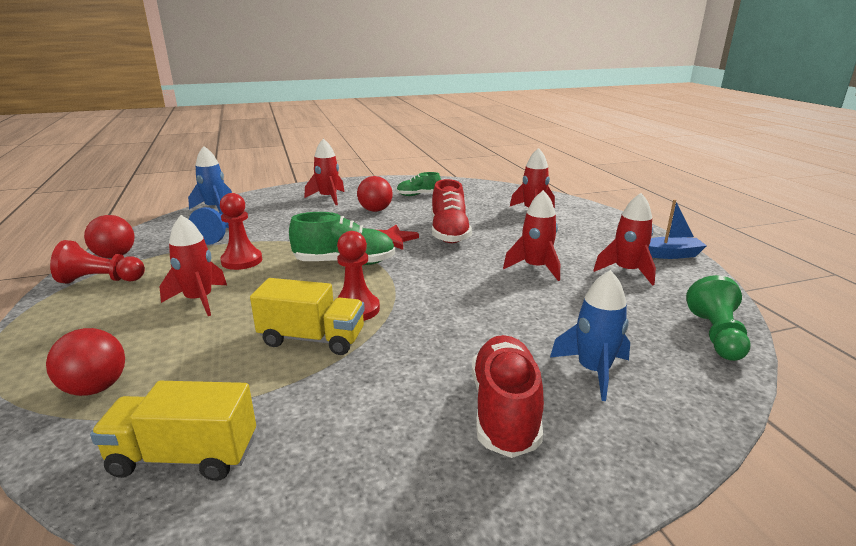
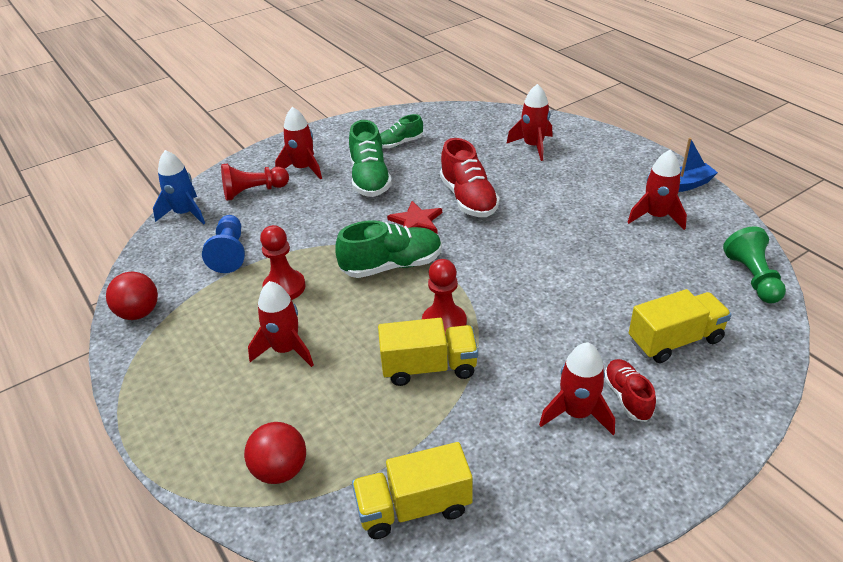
camera: 15 degrees left, 15 degrees up
(101, 280) = (158, 349): red pawn -> red pawn (253, 192)
(375, 210) = (370, 179): red ball -> green shoe
(504, 411) = (627, 397): red shoe -> red shoe, size x0.59
(535, 268) = (575, 230): red rocket -> red rocket (577, 413)
(593, 371) = (675, 340): blue rocket -> yellow truck

